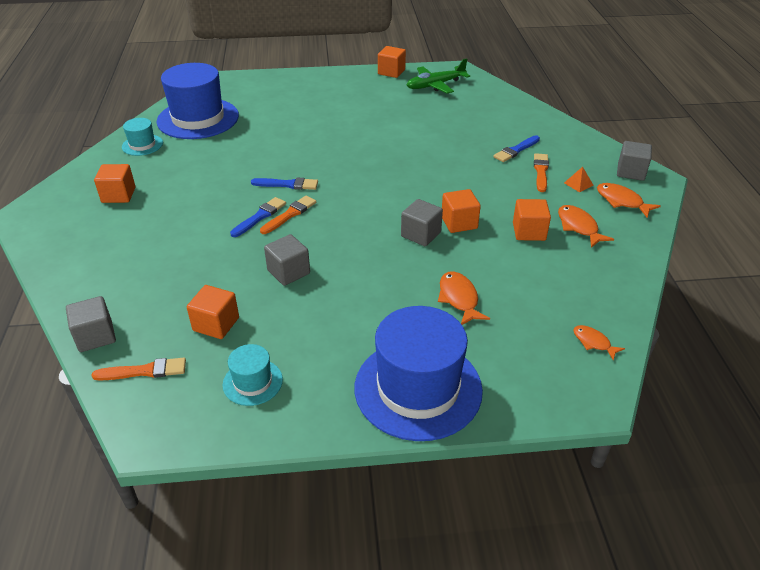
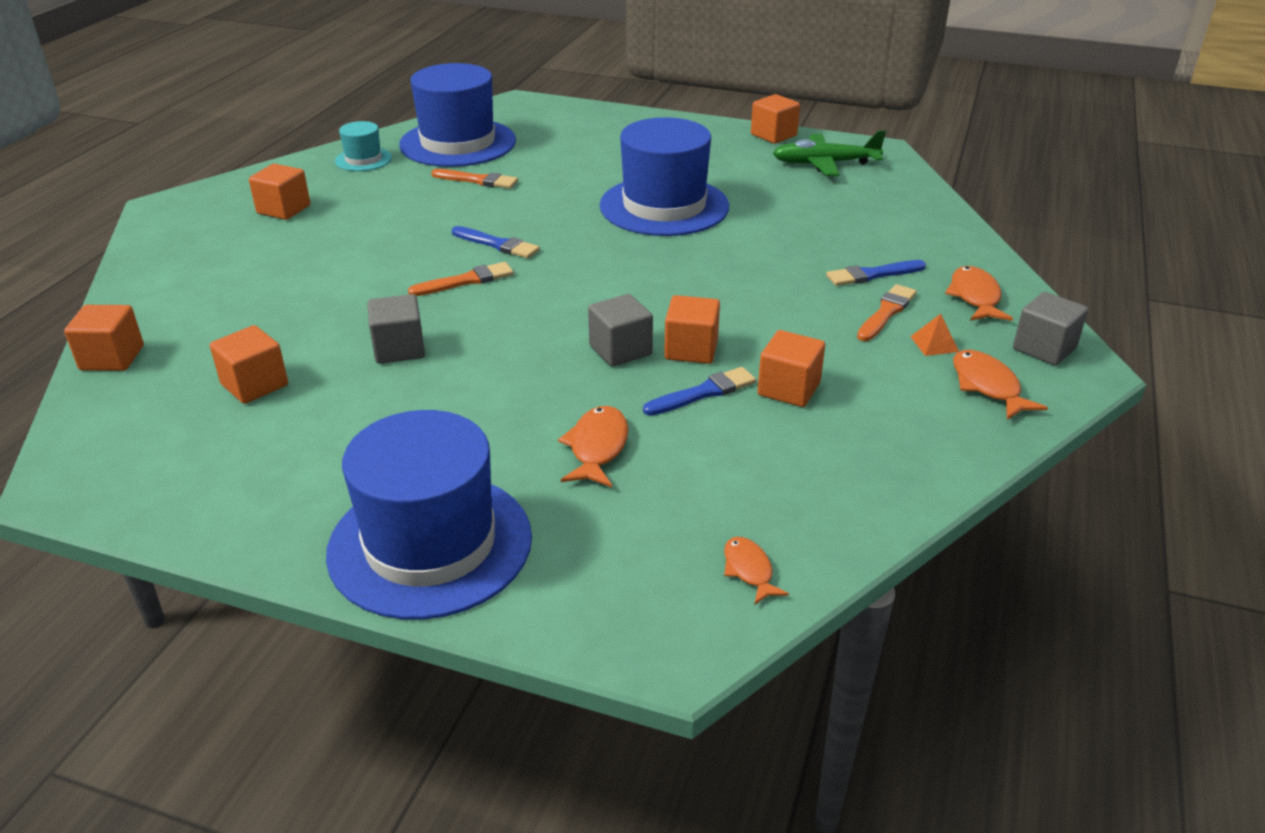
camera: 25 degrees right, 5 degrees down
(95, 336) = (112, 358): grey cube -> orange cube
(144, 371) = (126, 413): orange brush -> orange brush (478, 180)
(252, 382) = (232, 465): turquoise hat -> none
(260, 216) = (426, 274): blue brush -> blue brush (703, 392)
(367, 134) = (664, 206): none -> blue hat
(578, 227) = (878, 403): orange fish -> orange fish (975, 297)

